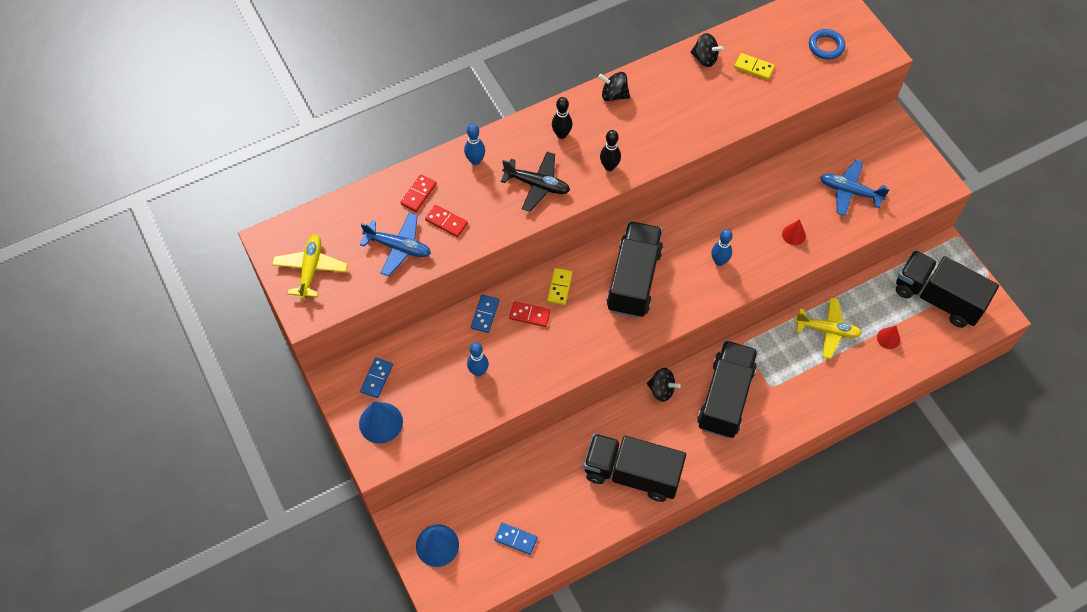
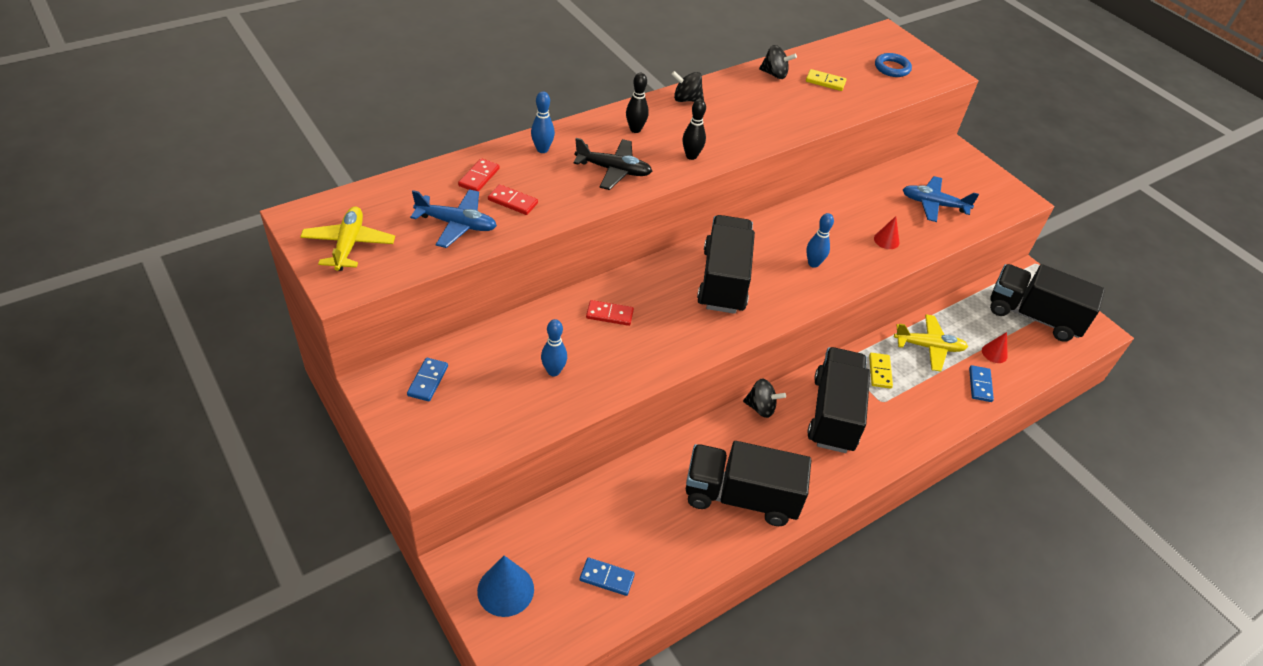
camera: 10 degrees left, 15 degrees down
(381, 422) = (433, 428): blue cone -> none
(485, 314) = (557, 314): blue domino -> blue domino (980, 385)
(559, 287) = (641, 288): yellow domino -> yellow domino (880, 372)

